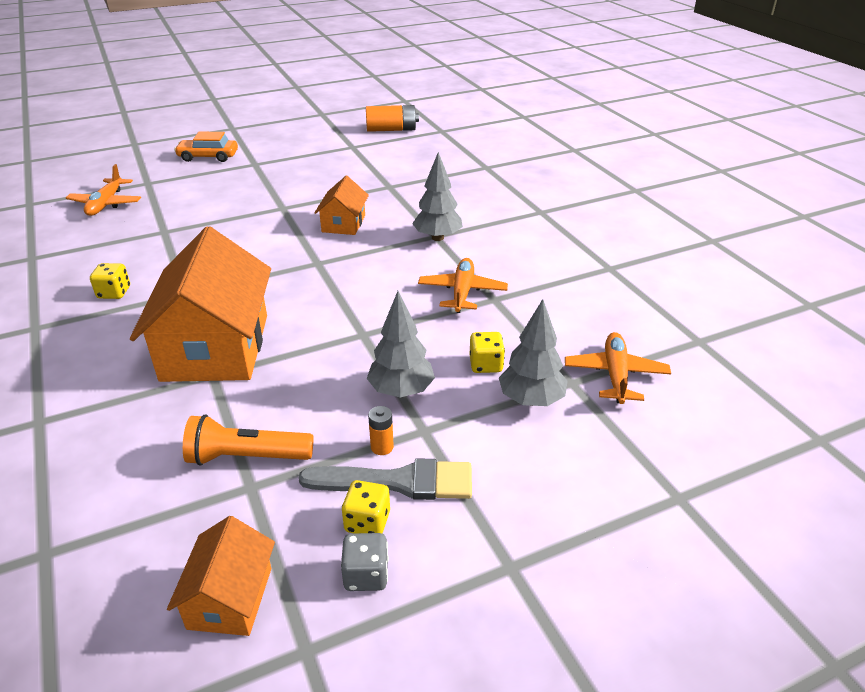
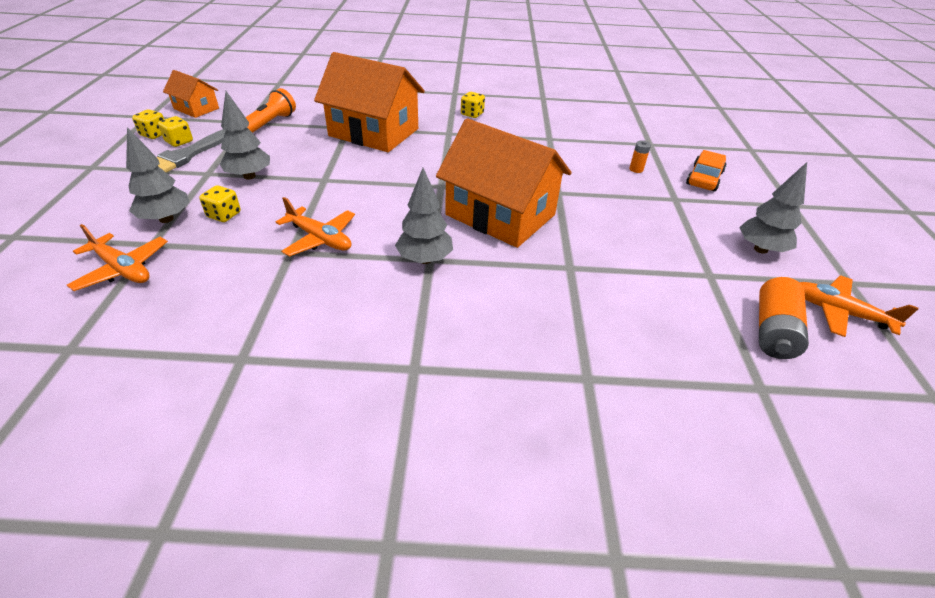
camera: 115 degrees right, 5 degrees up
(106, 204) = (614, 125): orange plane -> orange plane (838, 312)
(306, 135) = (760, 249): none -> grey tree
(343, 223) = (500, 215): orange house -> orange house, size x1.98
(366, 575) = (154, 134): grey dice -> yellow dice
(382, 447) = (217, 158): orange battery -> orange battery (636, 169)

